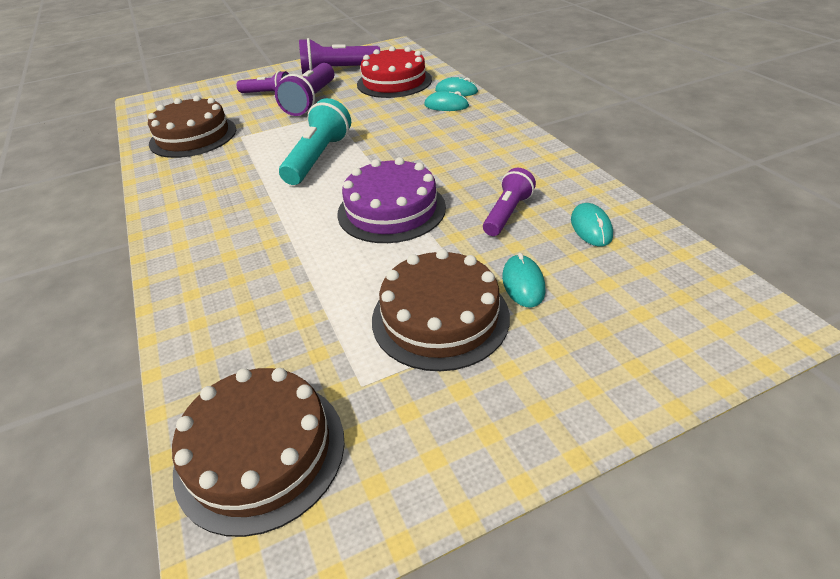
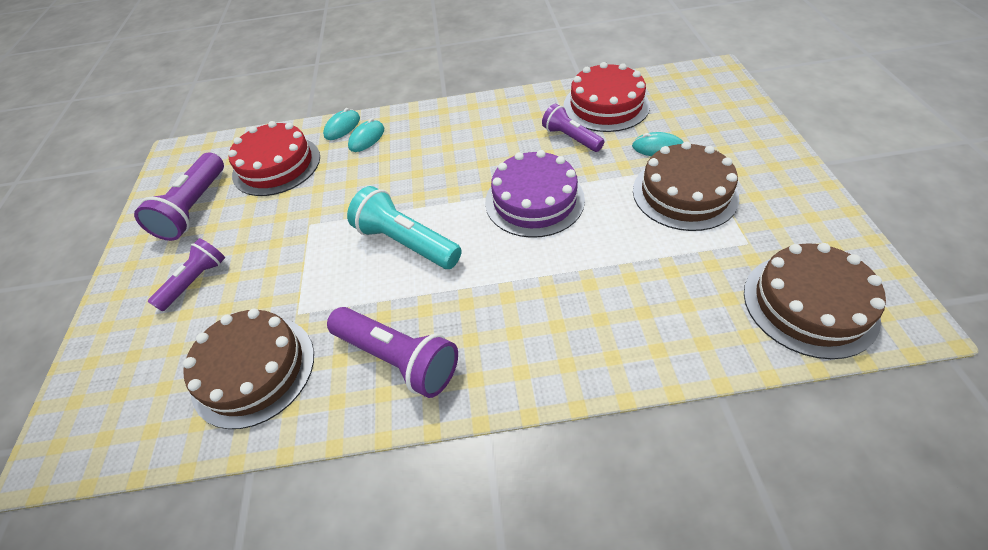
camera: 70 degrees left, 10 degrees up
(311, 101) = (259, 239): purple flashlight -> purple flashlight (398, 358)
(591, 227) = (606, 105): turquoise mouse -> red cake

